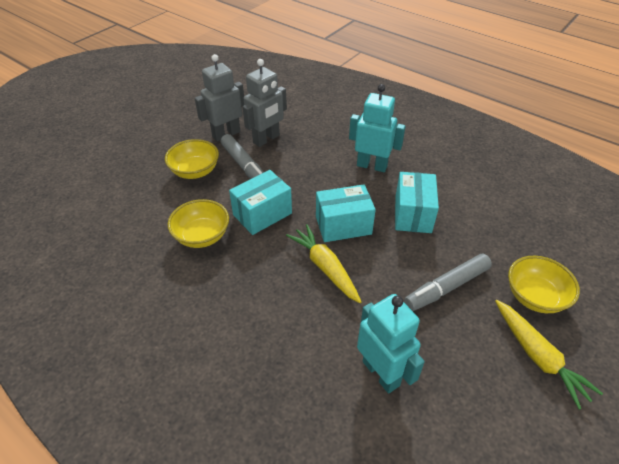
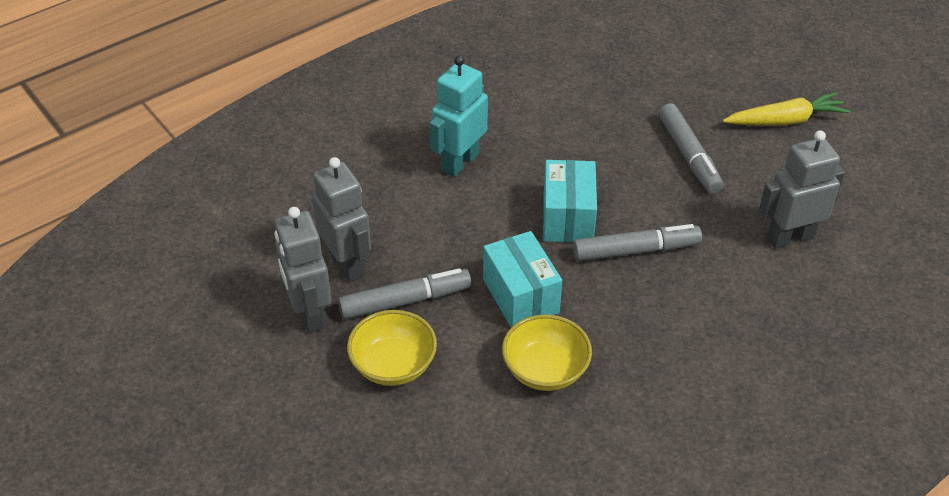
camera: 75 degrees left, 0 degrees up
(325, 267) = (636, 251): yellow carrot -> grey marker
(381, 373) = (790, 237): turquoise robot -> grey robot
(413, 214) = (567, 149): turquoise box -> none
(534, 297) = (714, 96): yellow bowl -> none

